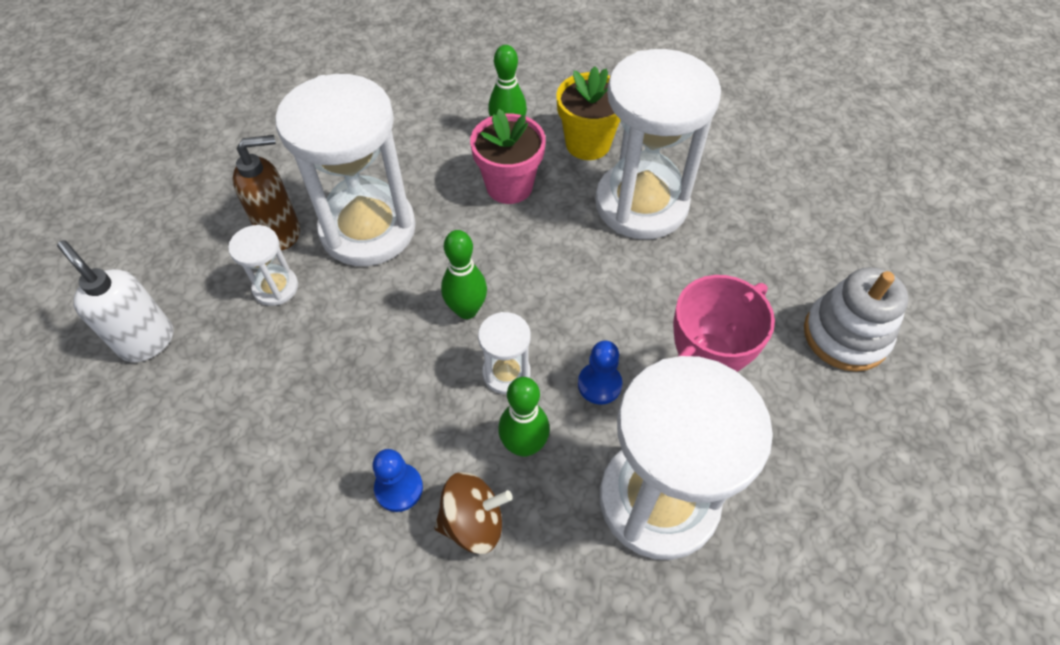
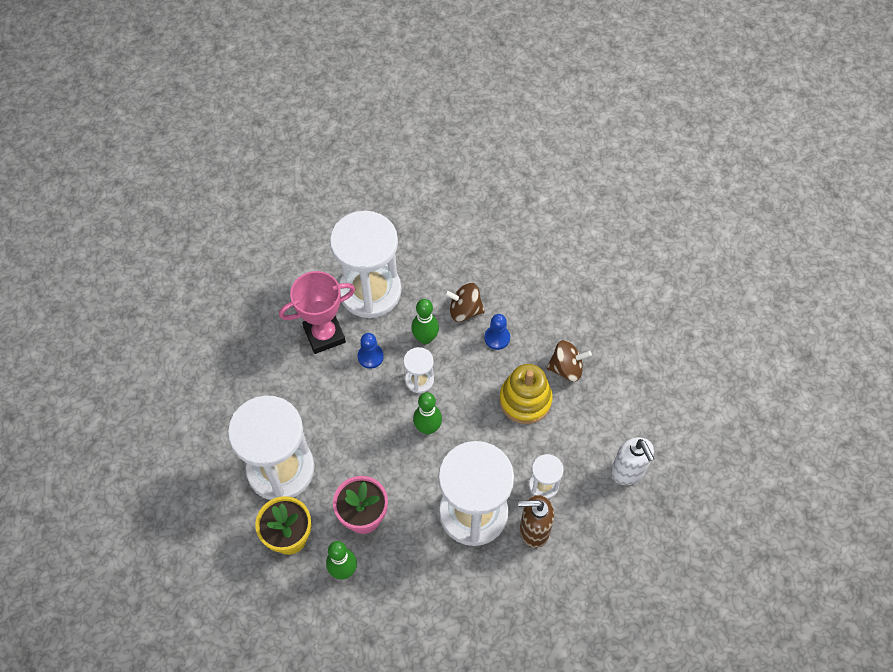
camera: 160 degrees left, 5 degrees up
(262, 473) = (566, 368): none -> brown spinning top
(325, 396) = (525, 400): none -> yellow stacking toy
(845, 335) = (217, 338): white stacking toy -> none

